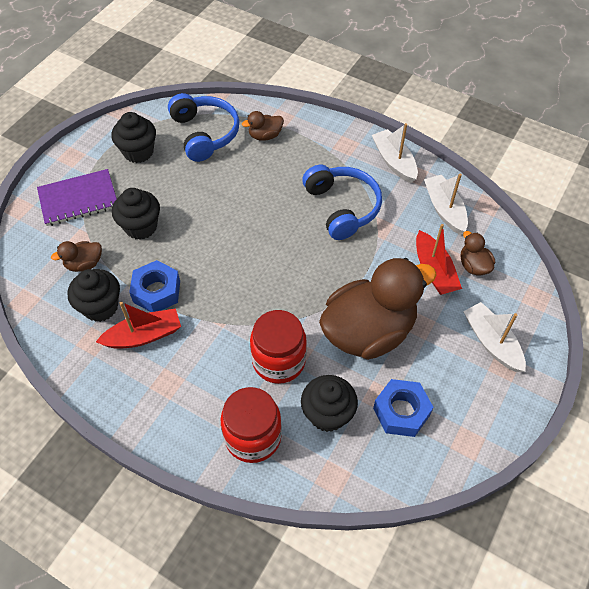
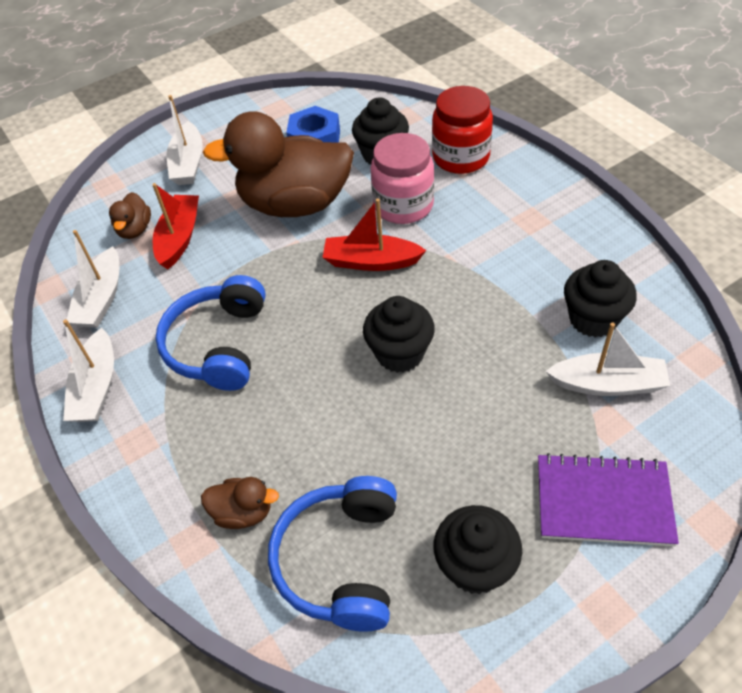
camera: 150 degrees left, 5 degrees down
(84, 264) = (607, 384): brown duck -> white boat
(141, 227) = (510, 414): black cupcake -> black cupcake (400, 353)
(144, 335) = (544, 271): red boat -> red boat (371, 261)
(156, 291) = (514, 315): blue nut -> none
(279, 361) = (403, 206): red jar -> pink jar

